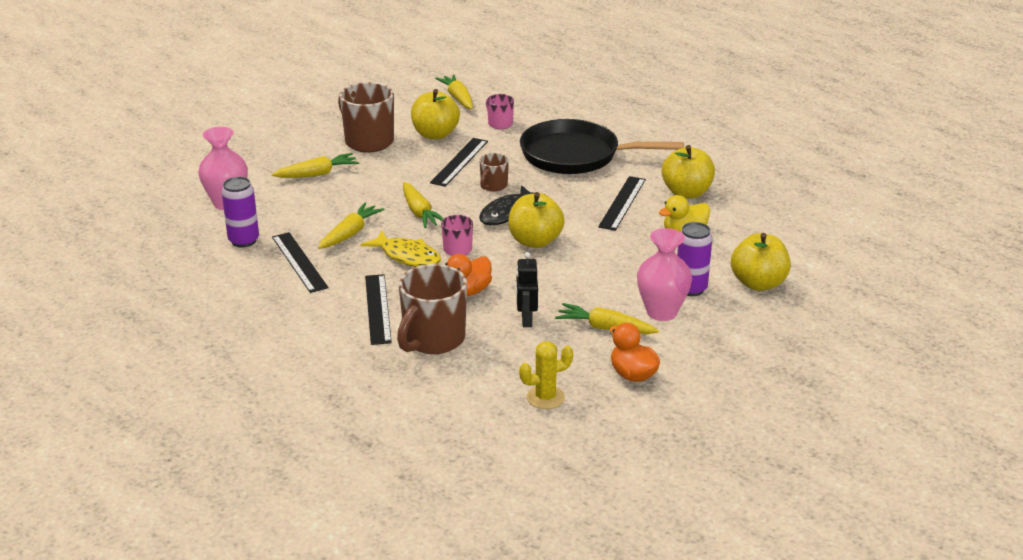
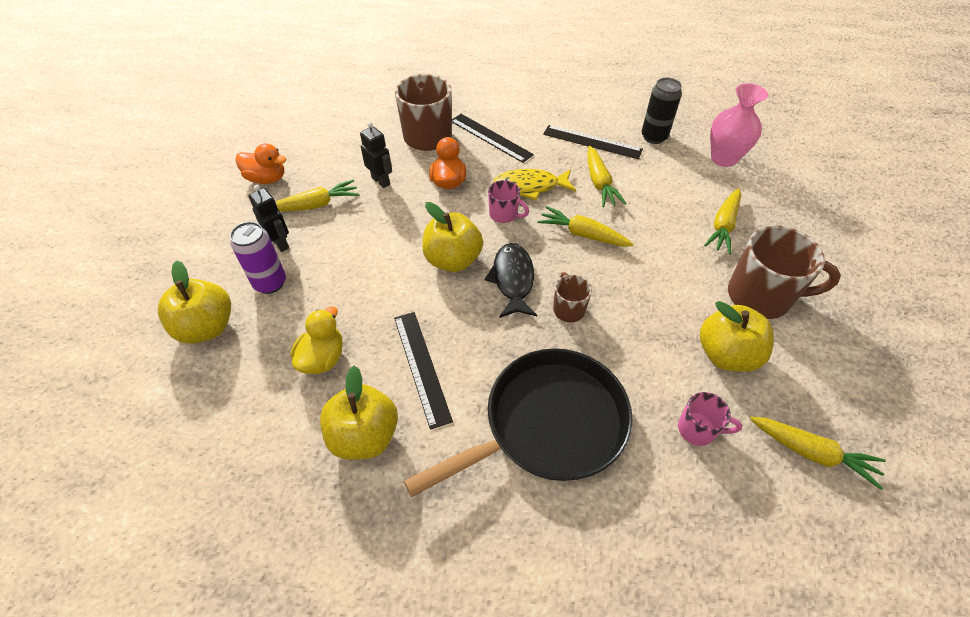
camera: 140 degrees right, 20 degrees up
(244, 241) = (654, 137): purple can -> black can
(459, 162) = (643, 324): black ruler -> none
(545, 397) = (314, 136): yellow cactus -> none
(661, 312) = (280, 243): pink vase -> black robot

